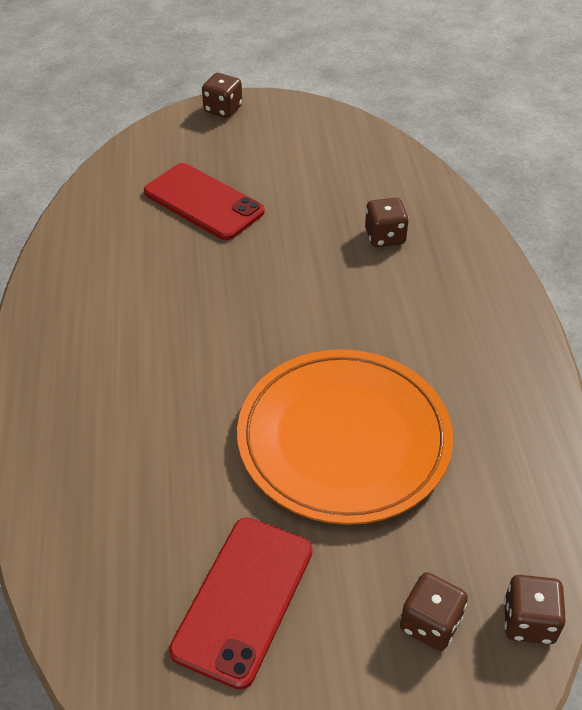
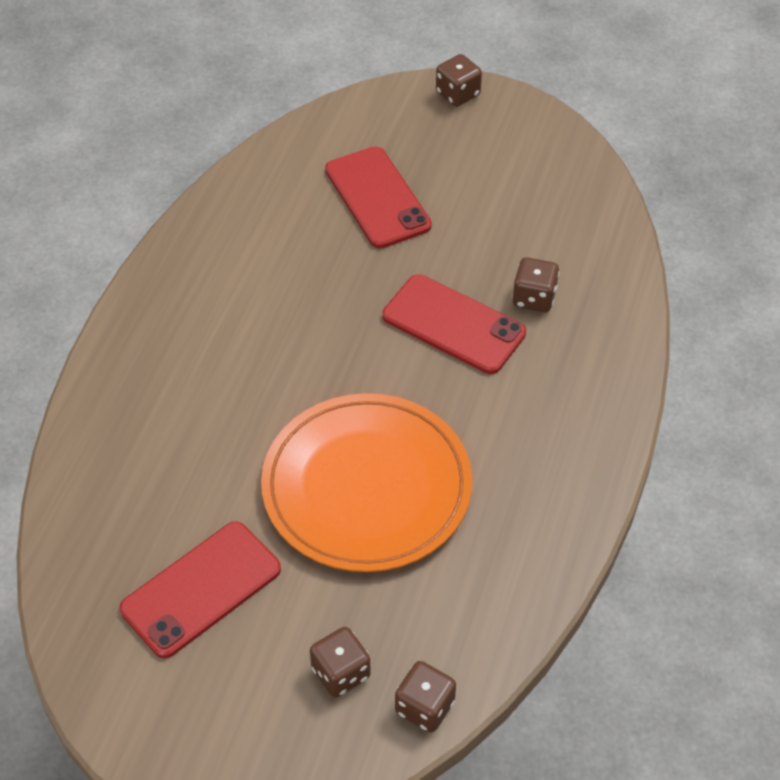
camera: 25 degrees right, 5 degrees up
(332, 278) = (453, 325): none -> red phone

